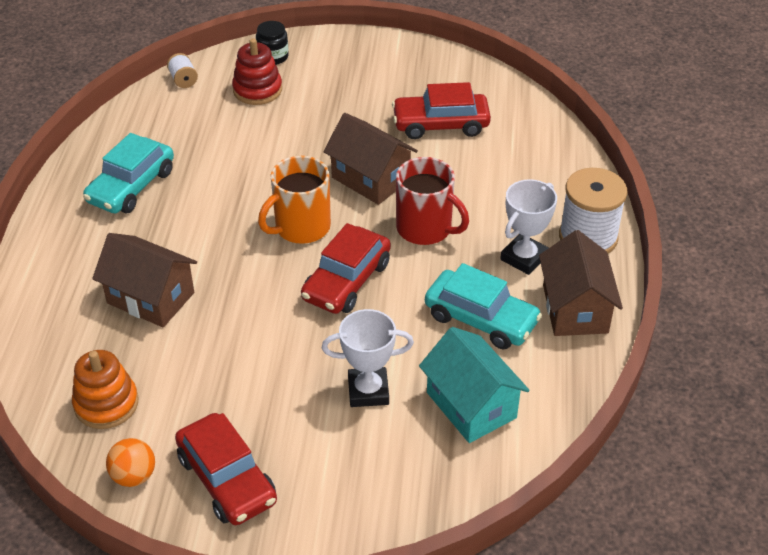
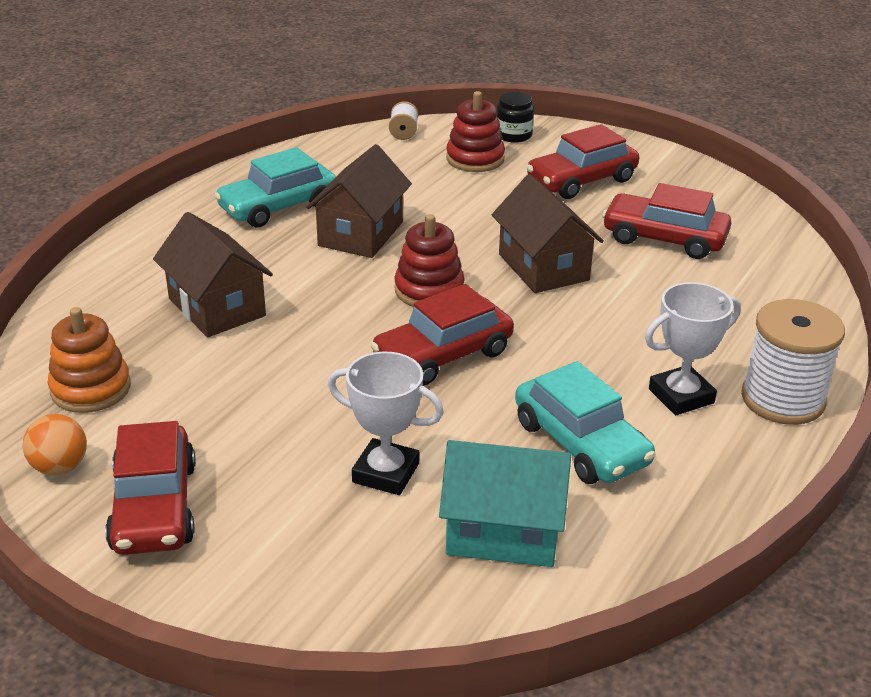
camera: 25 degrees right, 10 degrees down
(301, 227) = (429, 290): orange mug -> red stacking toy
(351, 87) = (581, 180): none -> red car
(425, 229) = (575, 332): red mug -> none
(471, 405) = (503, 532): turquoise house -> turquoise house turned 75 degrees counterclockwise
(575, 309) = (715, 471): brown house -> brown house (361, 234)

